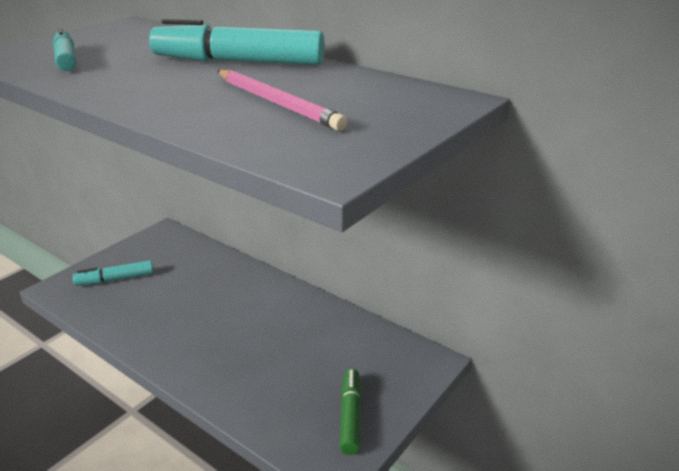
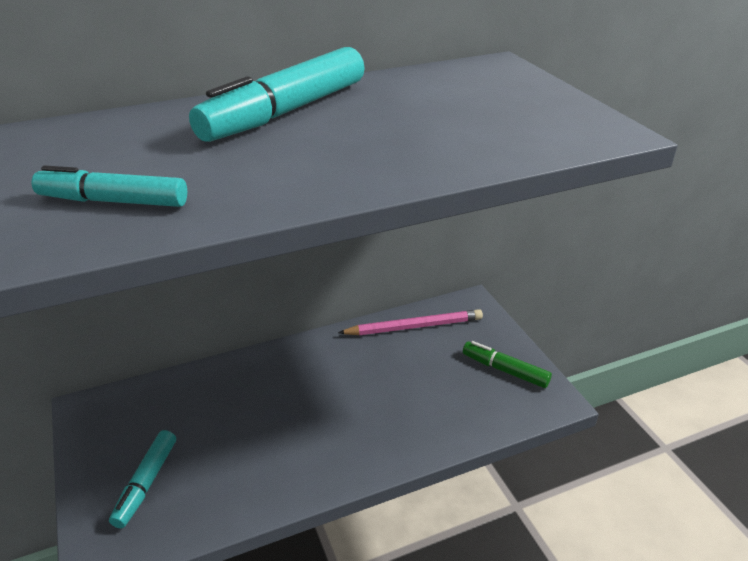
camera: 60 degrees left, 5 degrees up
(276, 103) = (440, 121): pink pencil -> pink pencil (414, 327)

